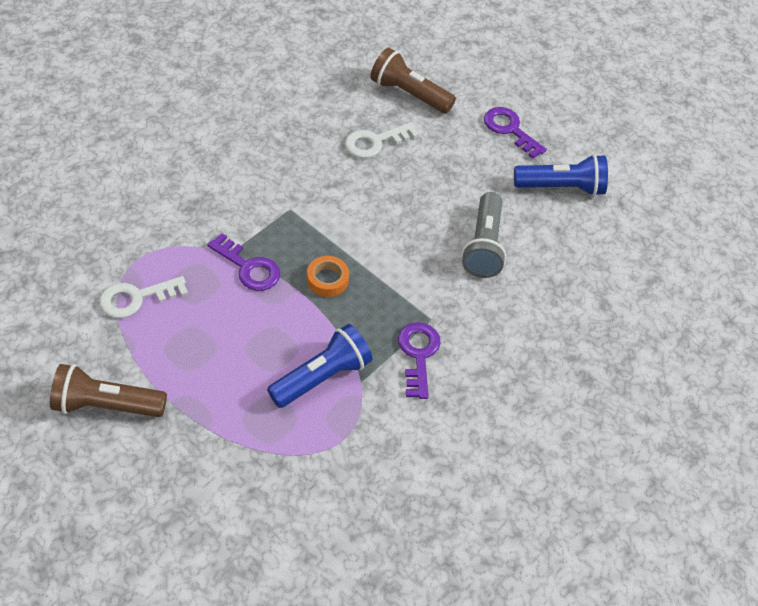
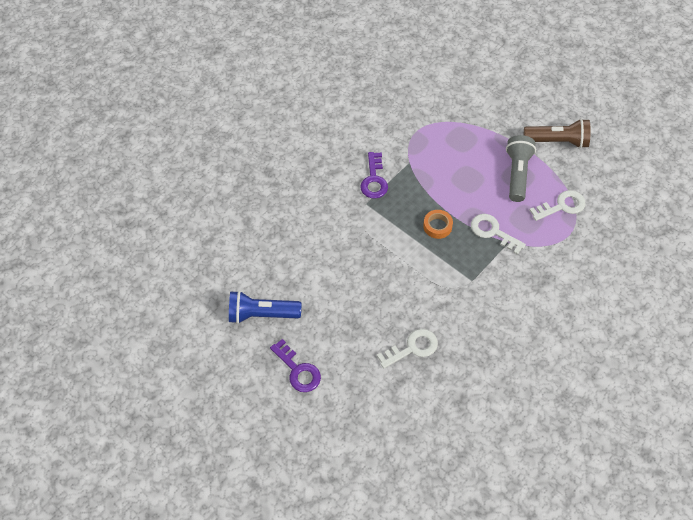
camera: 175 degrees left, 5 degrees up
(248, 267) = (493, 232): purple key -> white key
(322, 377) = (433, 163): blue flashlight -> none
(409, 94) = (385, 404): brown flashlight -> none
(483, 246) = (327, 259): grey flashlight -> grey flashlight (517, 174)

